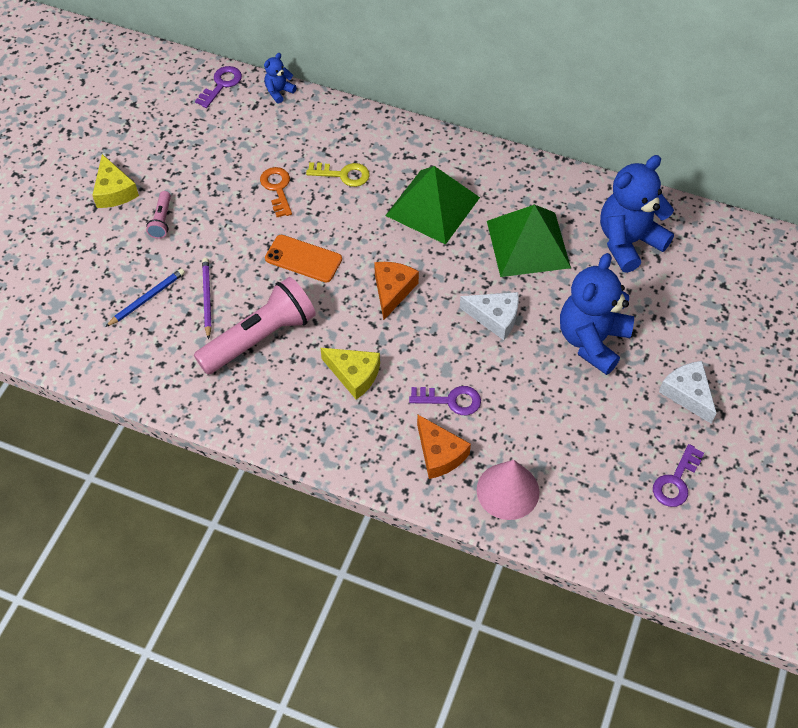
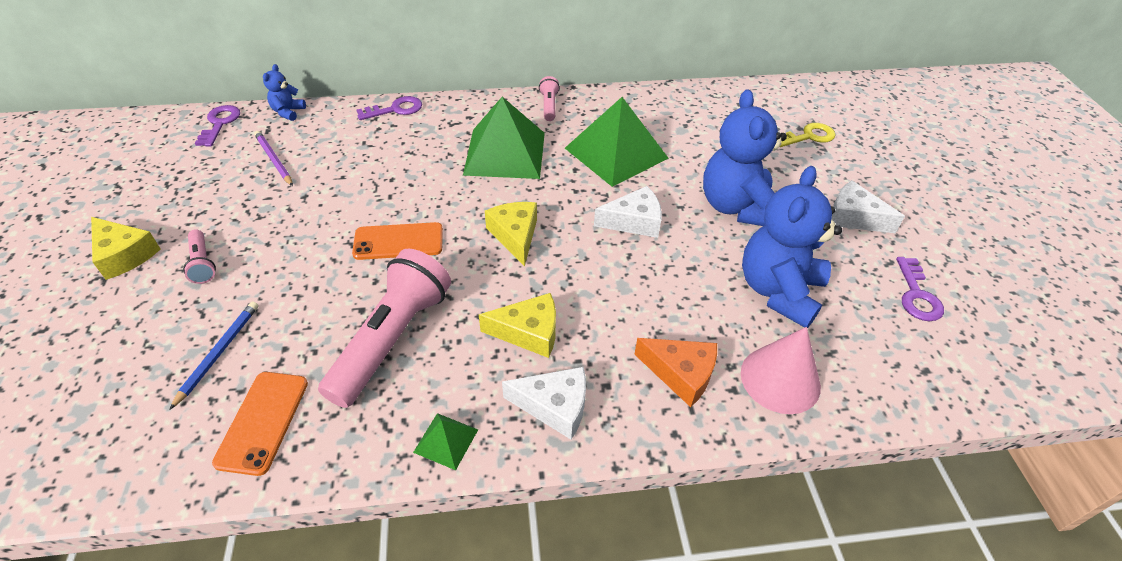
camera: 30 degrees left, 10 degrees down
(155, 360) = (263, 422): none -> orange phone
(207, 298) = (301, 323): purple pencil -> purple pencil (274, 160)
(257, 424) = (446, 440): none -> green pyramid
(277, 189) = (331, 189): orange key -> none
(338, 435) = (554, 406): none -> white cheese
(343, 175) = (397, 156): yellow key -> yellow key (808, 136)
(392, 291) = (515, 236): orange cheese -> yellow cheese
(450, 400) = (650, 314): purple key -> purple key (395, 109)
(503, 168) = (549, 106): none -> pink flashlight
(628, 242) = (699, 123): blue teddy bear -> blue teddy bear (778, 291)

